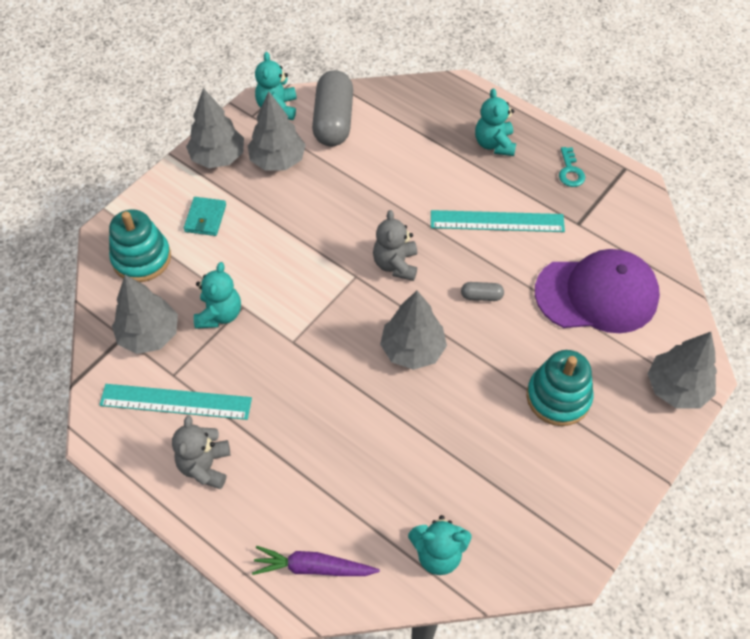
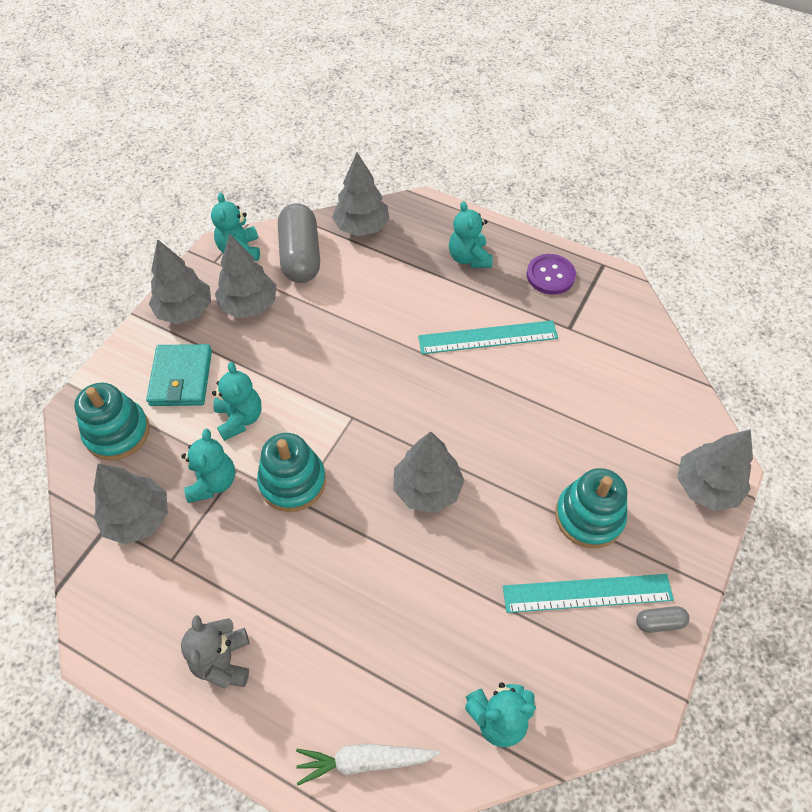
camera: 10 degrees left, 0 degrees up
(176, 402) = (178, 591): turquoise ruler -> turquoise ruler (587, 593)
(205, 218) = (181, 378): turquoise wallet -> turquoise wallet, size x1.53
(253, 262) = (240, 418): none -> turquoise teddy bear
(291, 325) = (292, 482): none -> turquoise stacking toy
(313, 567) = (364, 761): purple carrot -> white carrot
(395, 264) = (392, 398): grey teddy bear -> none
(396, 101) = (361, 227): none -> grey tree
(481, 296) = (487, 419): grey capsule -> grey capsule (659, 622)
(570, 171) = (550, 275): turquoise key -> purple button
(597, 294) = (604, 399): purple cap -> none

